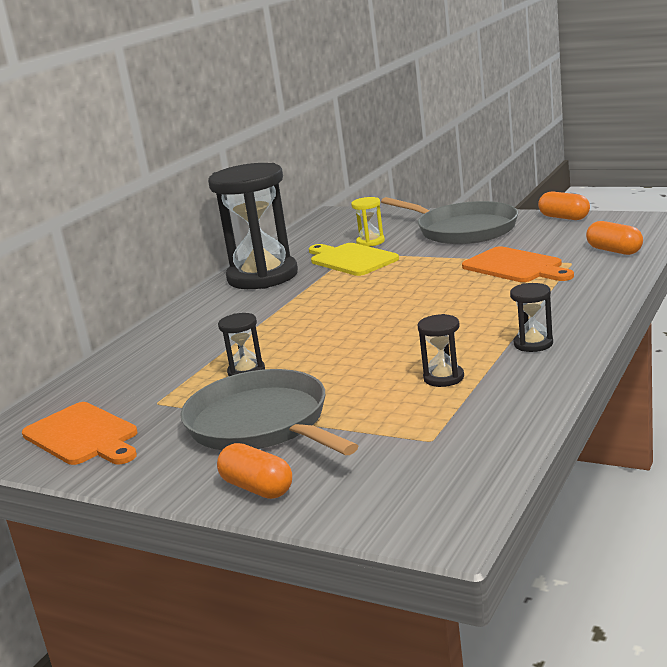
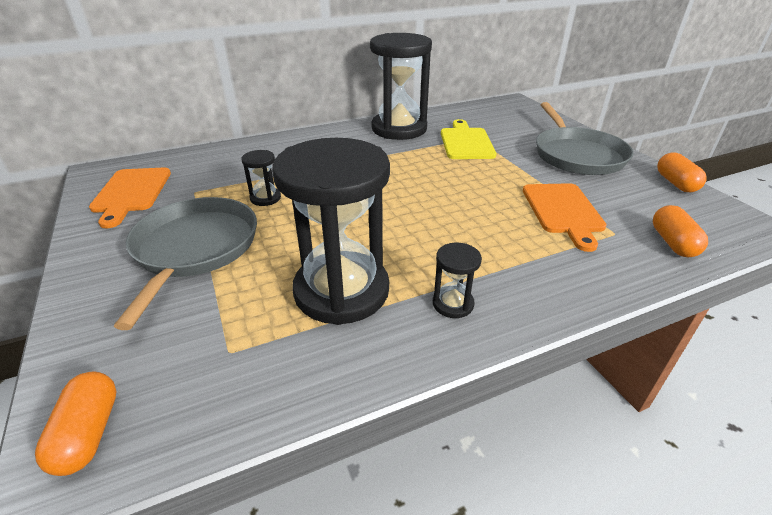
camera: 35 degrees right, 15 degrees up
(257, 488) = (93, 306): orange capsule -> orange capsule (88, 433)
(370, 242) = (500, 134): yellow hourglass -> none
(443, 378) = (341, 291): black hourglass -> black hourglass, size x2.38

